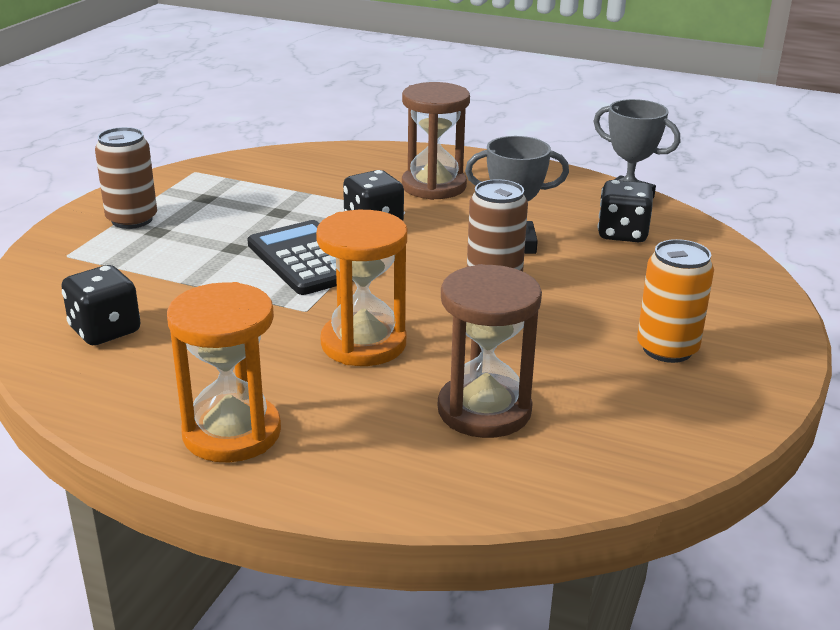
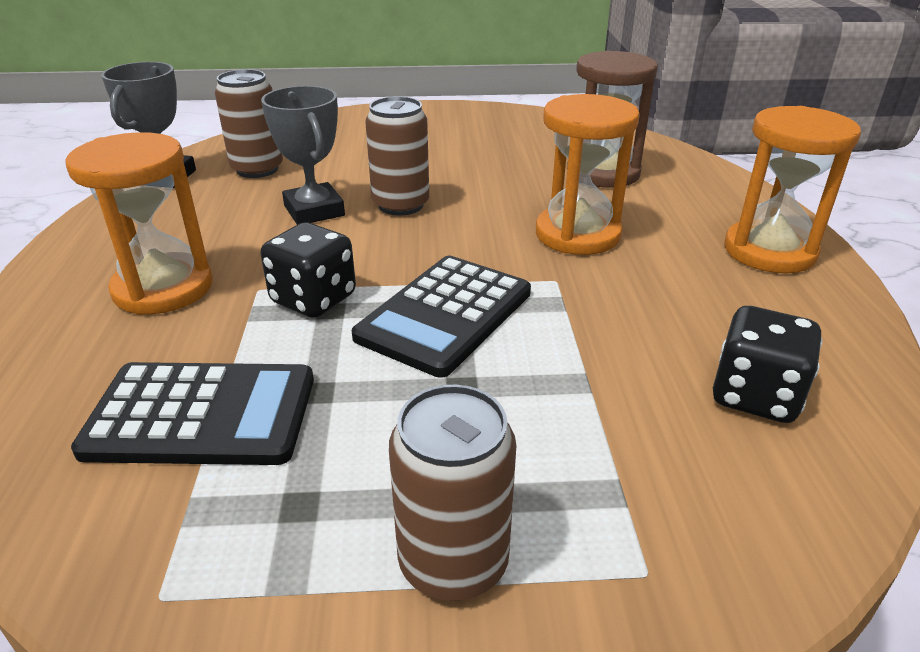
camera: 115 degrees left, 5 degrees up
(293, 186) = (202, 415): none -> black calculator
(433, 186) = (163, 288): brown hourglass -> orange hourglass
(622, 234) = (257, 169): black dice -> brown can
(667, 349) = (453, 134): orange can -> none

